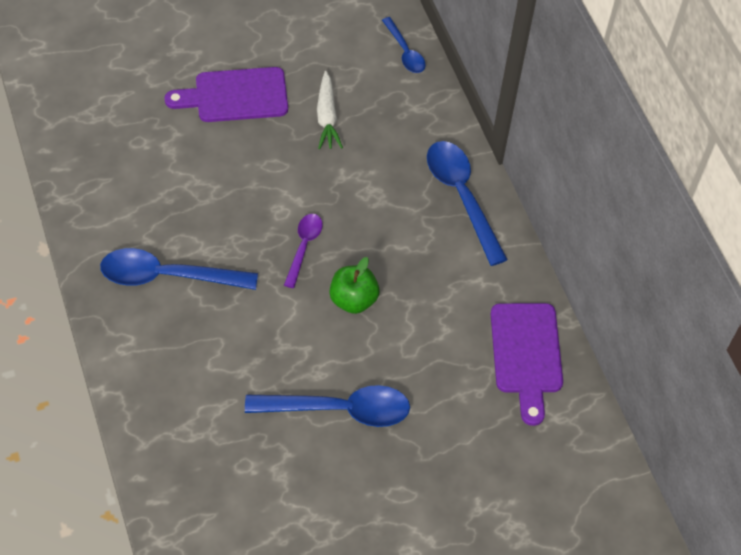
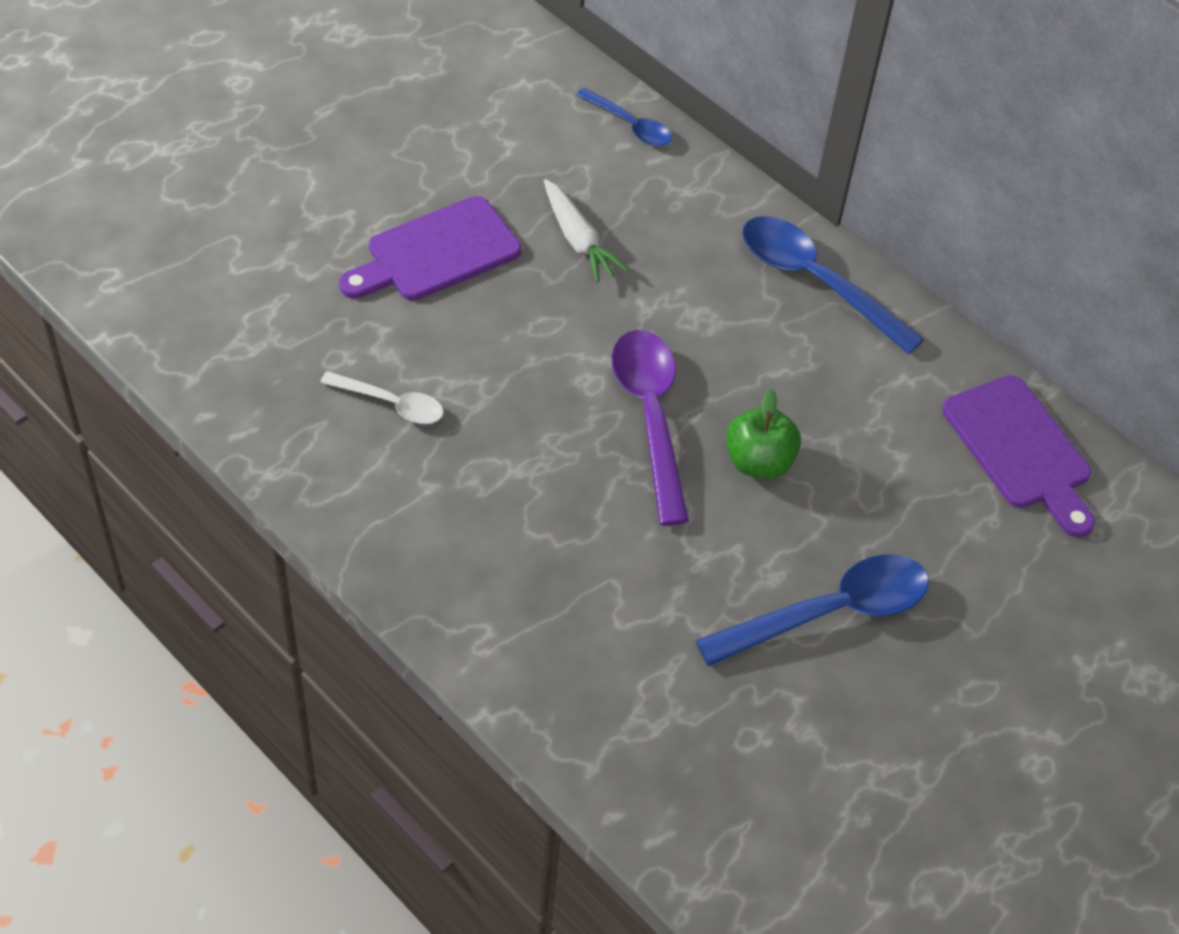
camera: 25 degrees left, 5 degrees down
(154, 182) = (391, 404): none -> white spoon
(168, 276) = (487, 523): blue spoon -> none
(303, 247) = (650, 417): purple spoon -> purple spoon, size x1.77

